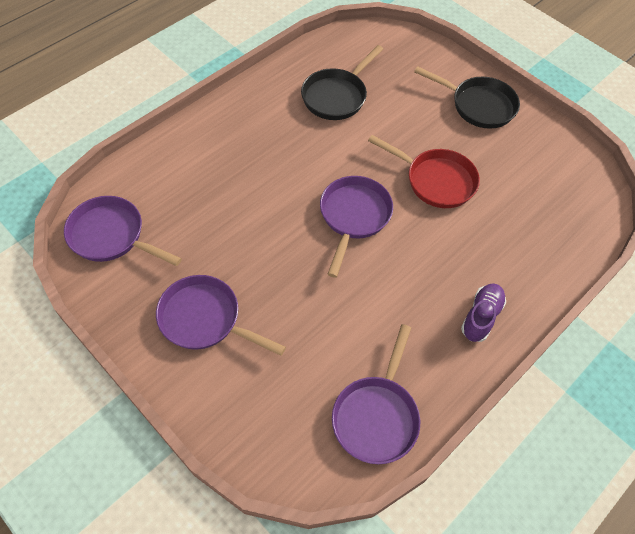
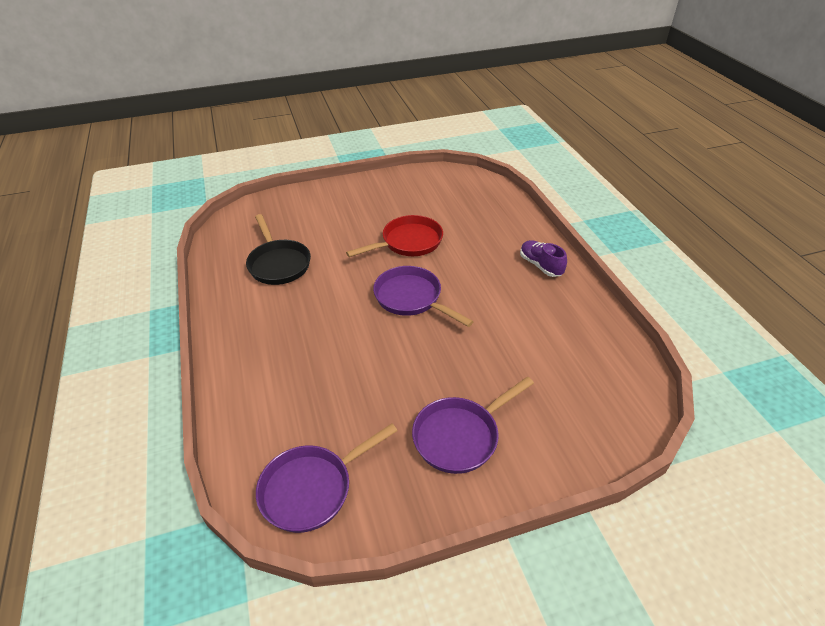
camera: 60 degrees left, 15 degrees down
(376, 416) = (602, 351): purple pan -> none
(479, 105) = (355, 196): black pan -> none

